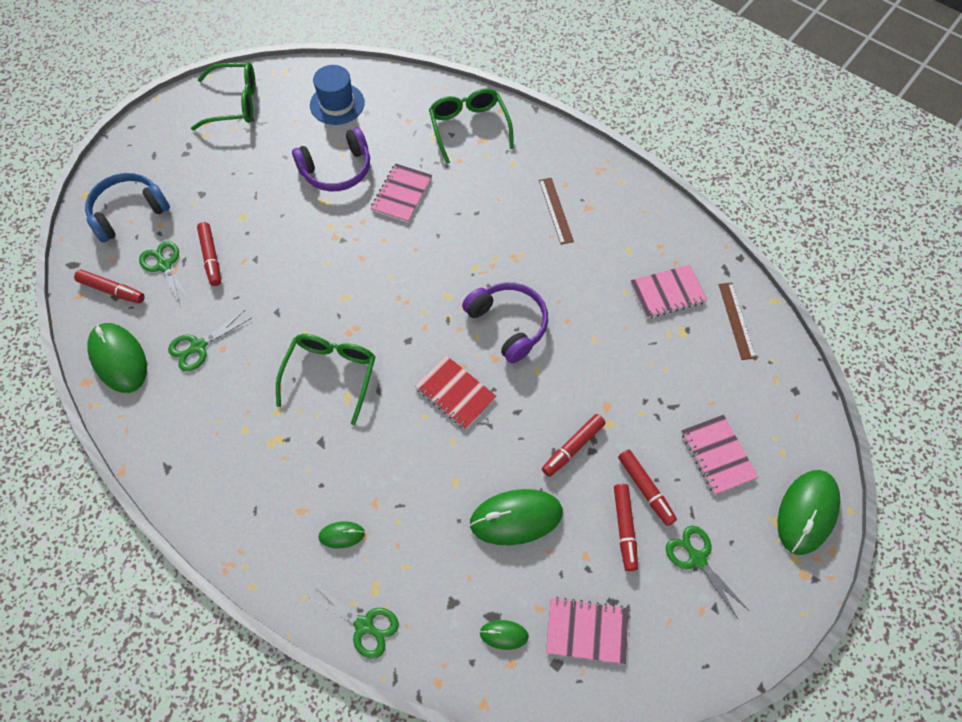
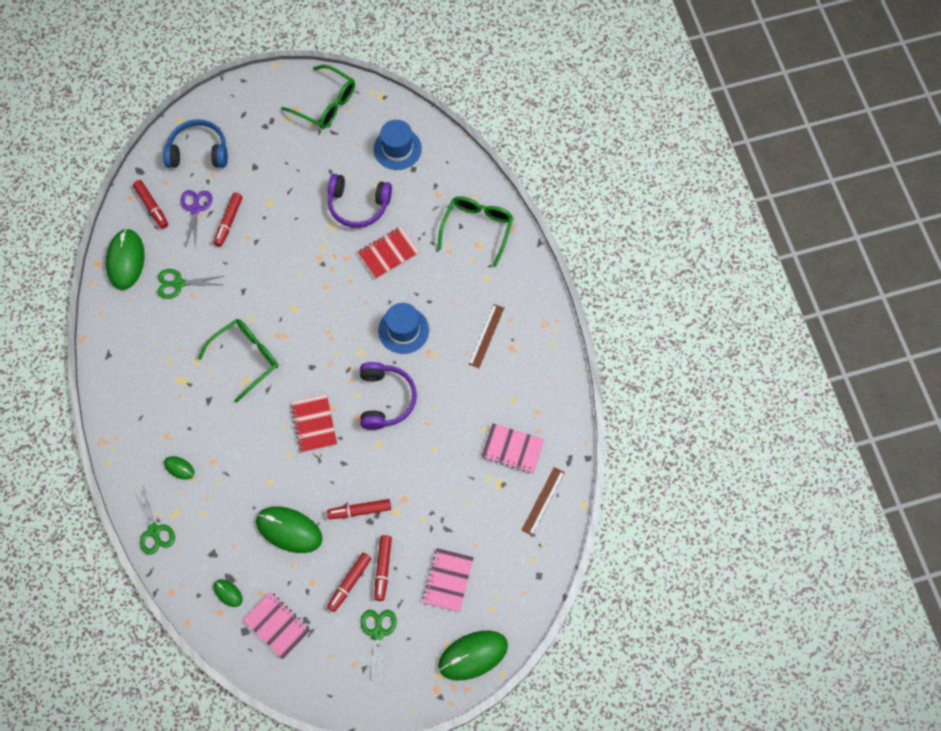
camera: 35 degrees right, 5 degrees up
(164, 265) = (195, 209): green scissors -> purple scissors
(402, 194) = (388, 253): pink notebook -> red notebook
(473, 252) = (403, 330): none -> blue hat

